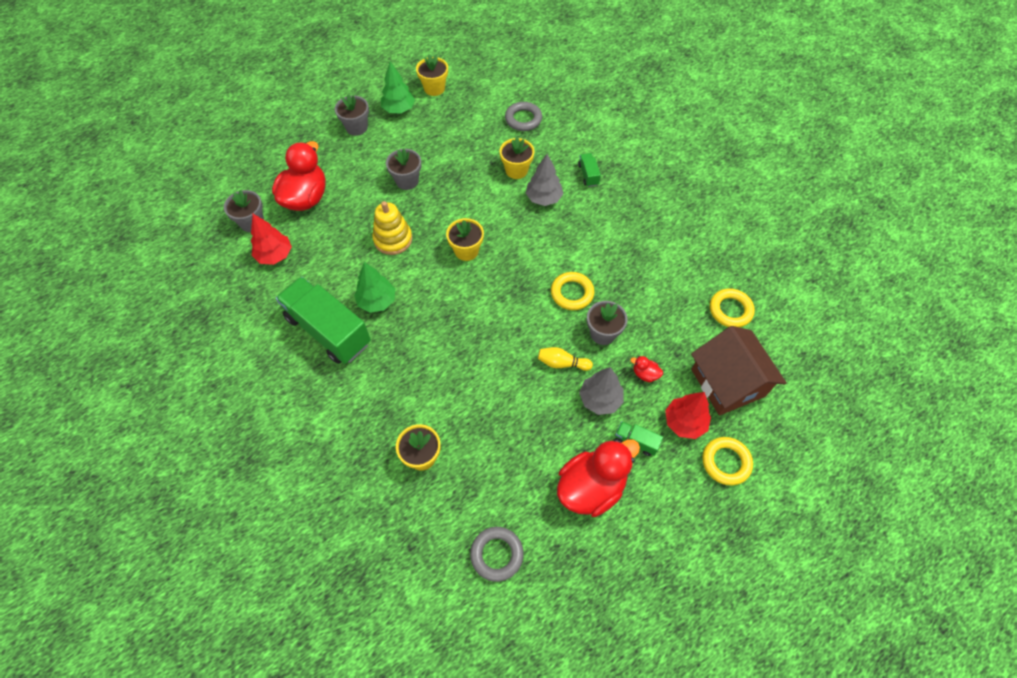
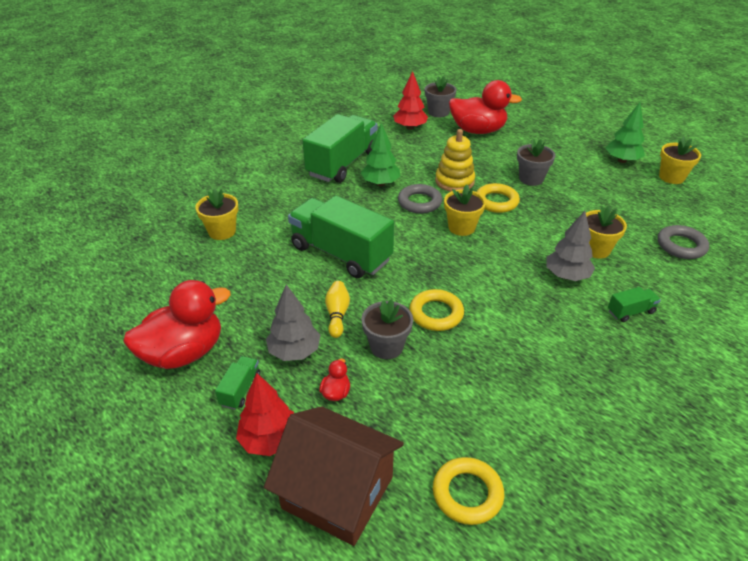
camera: 80 degrees right, 20 degrees down
(356, 127) = (578, 141): grey flower pot -> none
(482, 351) = (341, 253): none -> green truck
(496, 554) = (120, 290): grey ring -> grey ring (419, 202)
(591, 487) = (184, 353): red duck -> red duck turned 75 degrees counterclockwise
(726, 462) = (211, 492): yellow ring -> yellow ring (496, 201)
(728, 382) = (338, 492): brown house -> brown house turned 60 degrees clockwise

